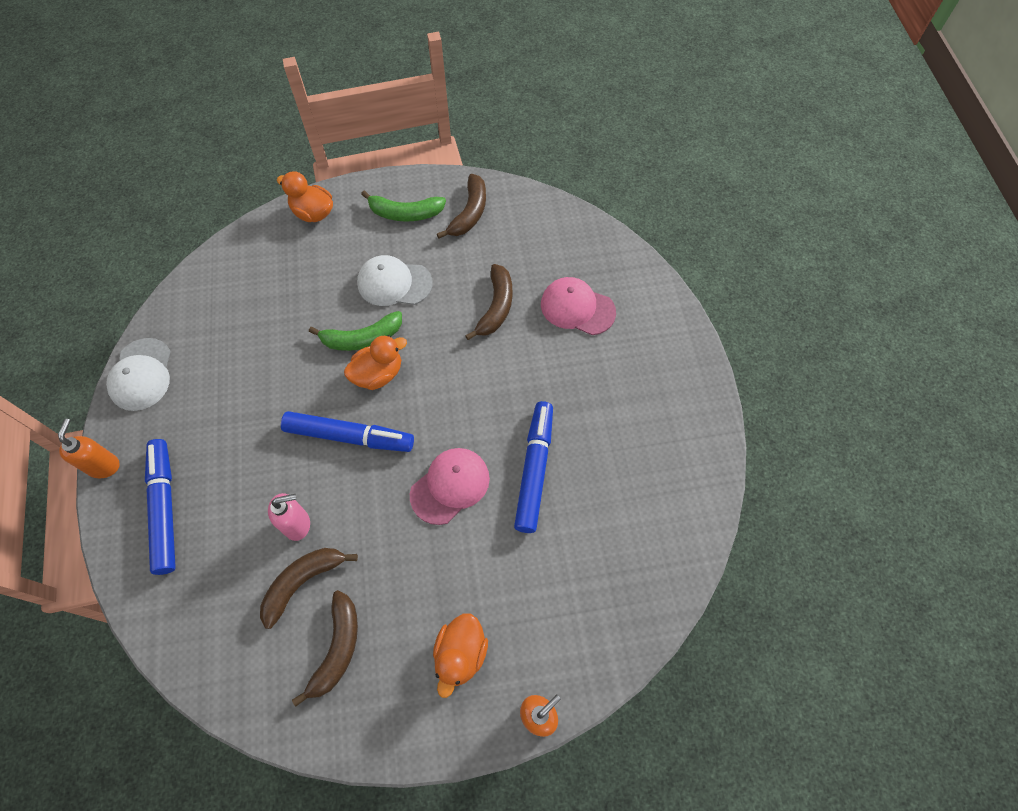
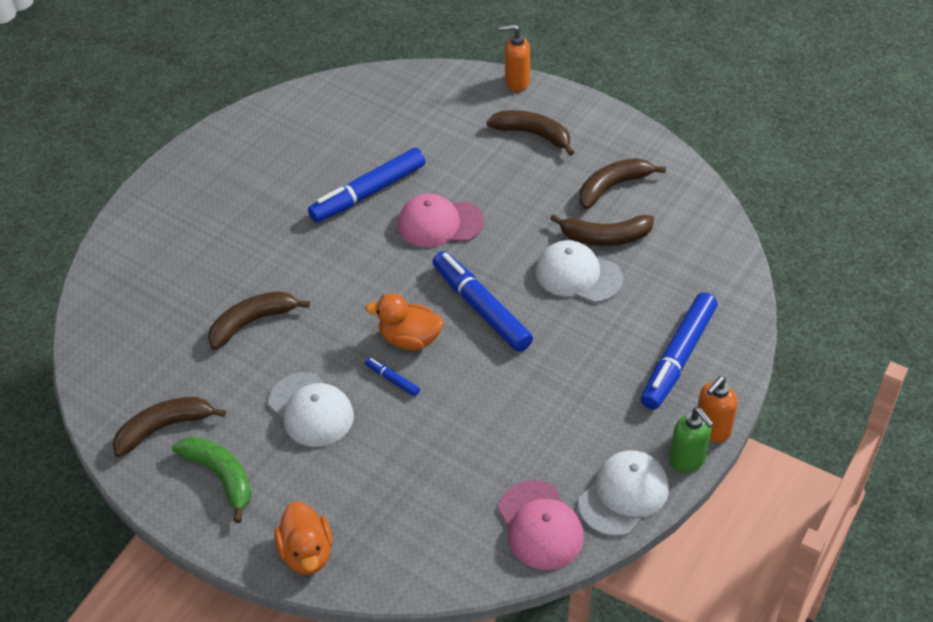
camera: 135 degrees left, 15 degrees down
(110, 430) = (687, 460): none -> green soap dispenser
(297, 524) = (578, 275): pink soap dispenser -> white cap
(362, 338) = (392, 380): green banana -> blue marker
(460, 654) = (533, 134): orange duck -> brown banana
(577, 308) = (192, 273): pink cap -> pink cap (540, 525)

